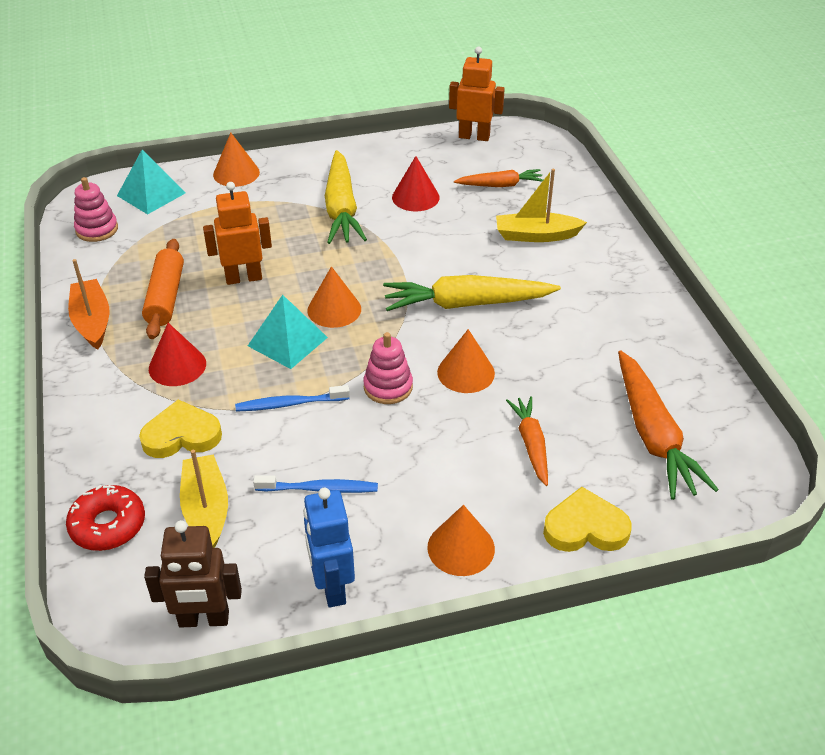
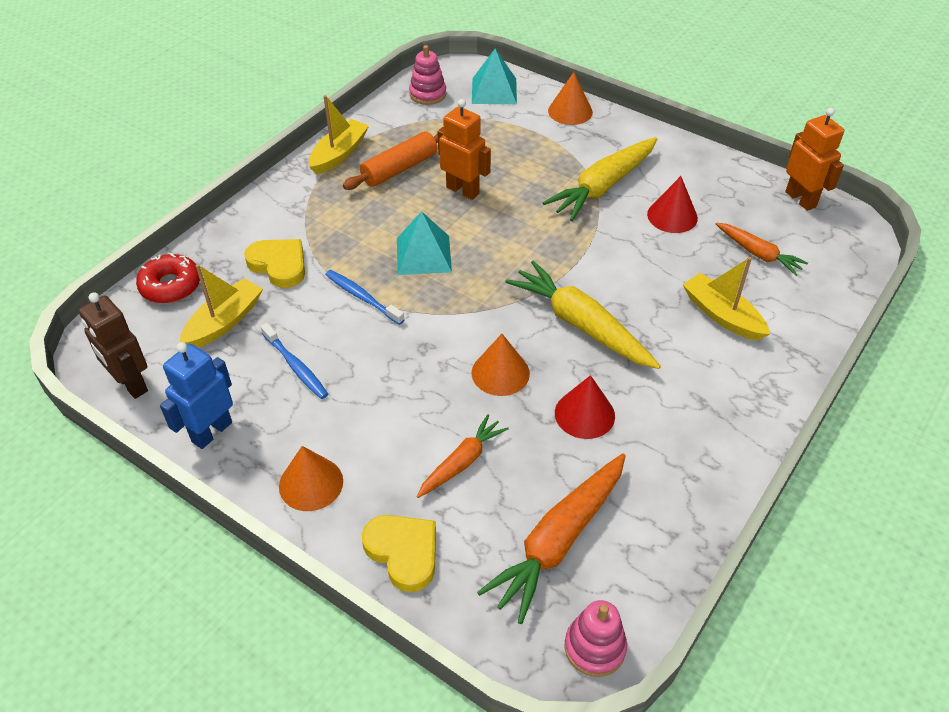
camera: 50 degrees right, 5 degrees up
(92, 321) = (339, 154): orange boat -> yellow boat
(177, 366) = (340, 219): red cone -> red cone (584, 414)
(334, 309) = (485, 256): orange cone -> none
(388, 387) = (435, 338): pink stacking toy -> pink stacking toy (594, 647)

